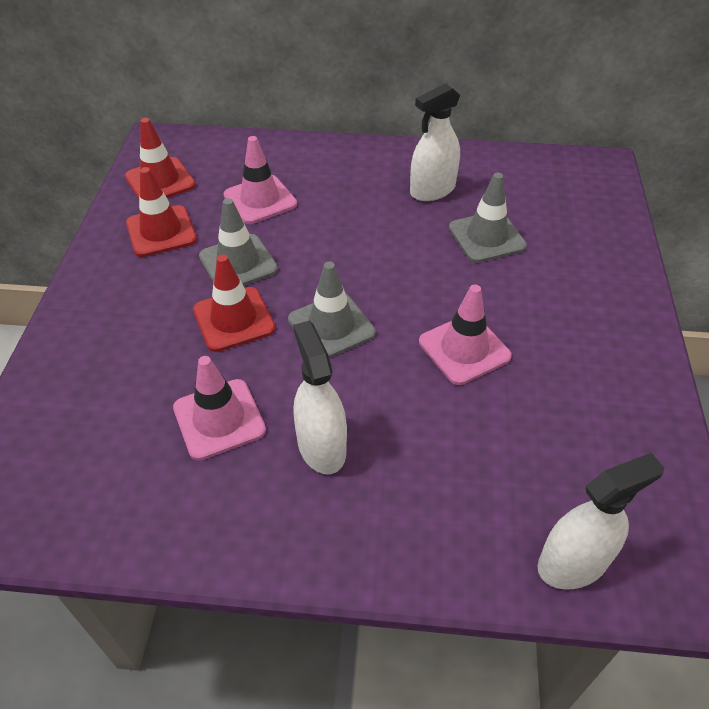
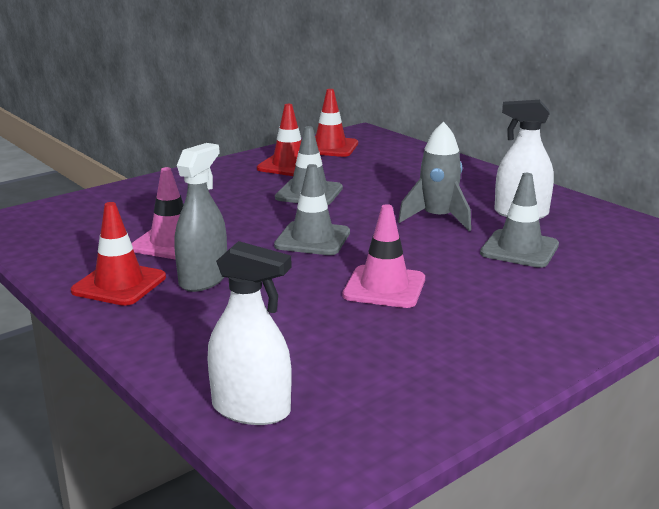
camera: 45 degrees right, 25 degrees down
(234, 319) = (259, 212): red traffic cone -> red traffic cone (119, 284)
(260, 200) = (378, 174): pink traffic cone -> none
(321, 446) = (203, 279): white spray bottle -> grey spray bottle
(386, 234) = (437, 219): none -> grey rocket

